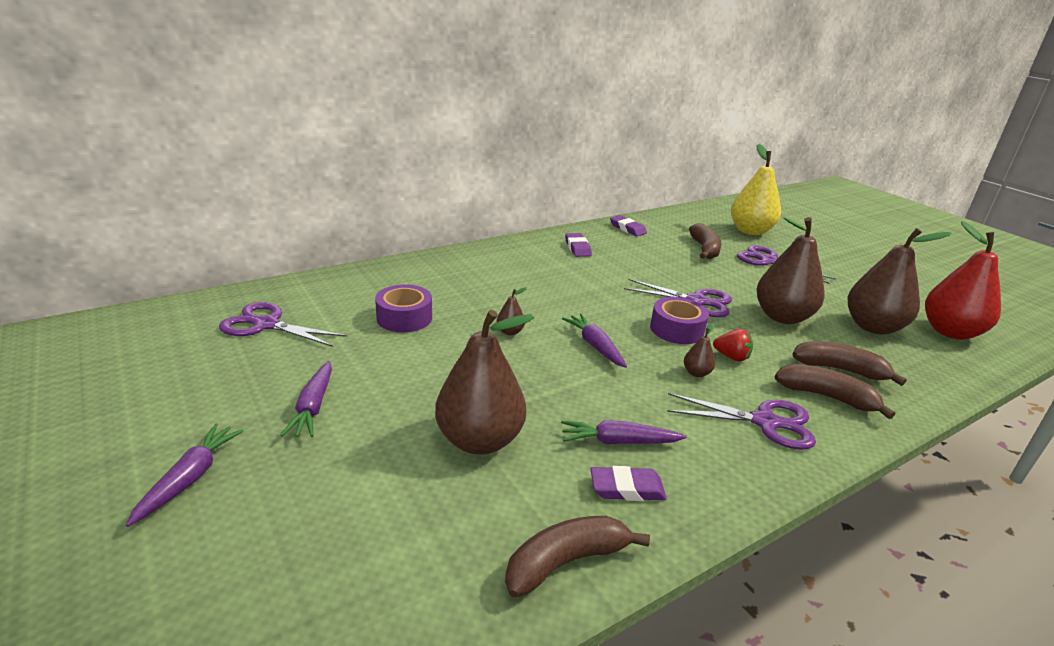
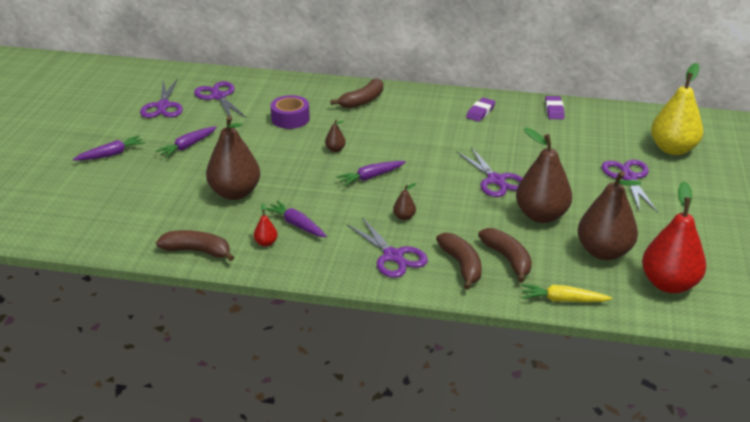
camera: 45 degrees right, 5 degrees up
(191, 366) = (163, 106): none -> purple scissors
(595, 346) = (371, 177): purple carrot -> purple carrot turned 135 degrees counterclockwise
(627, 488) = (266, 243): purple eraser -> red pear
(676, 329) = (442, 190): purple tape -> none
(704, 249) = (589, 148): brown banana -> brown banana (362, 101)
(731, 357) = (446, 220): red strawberry -> none
(939, 385) = (563, 300): none -> yellow carrot

